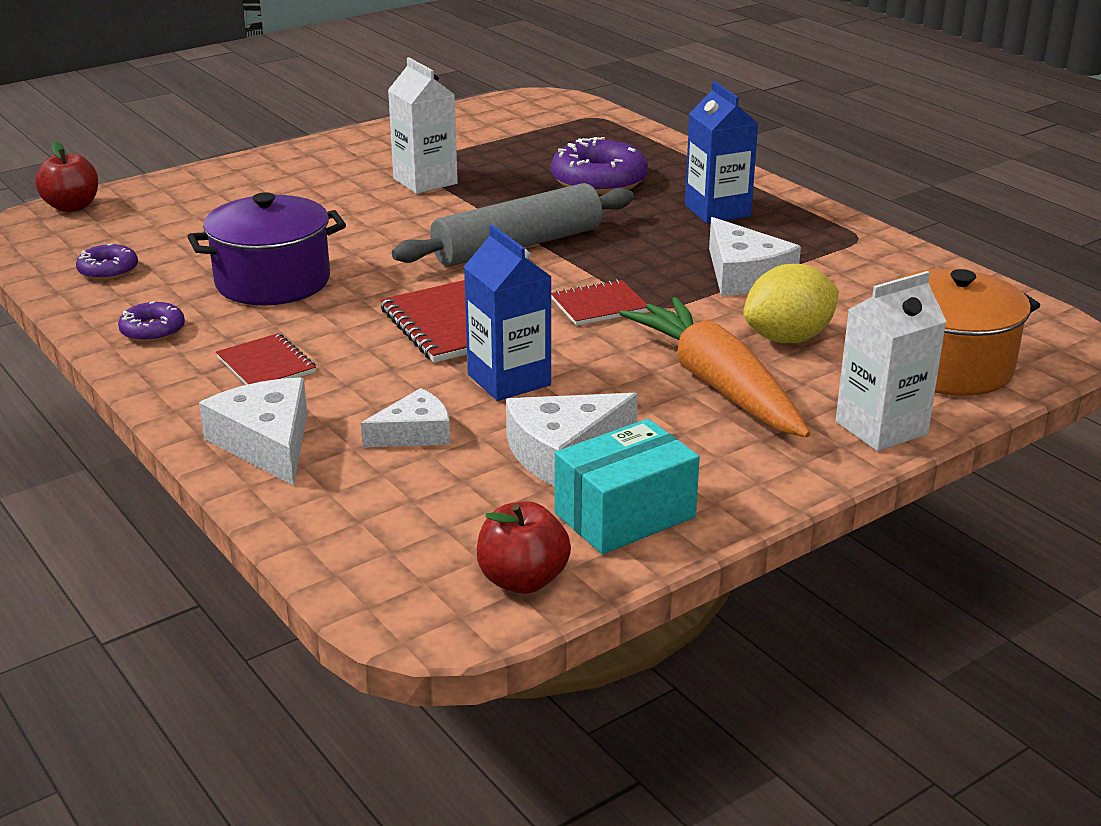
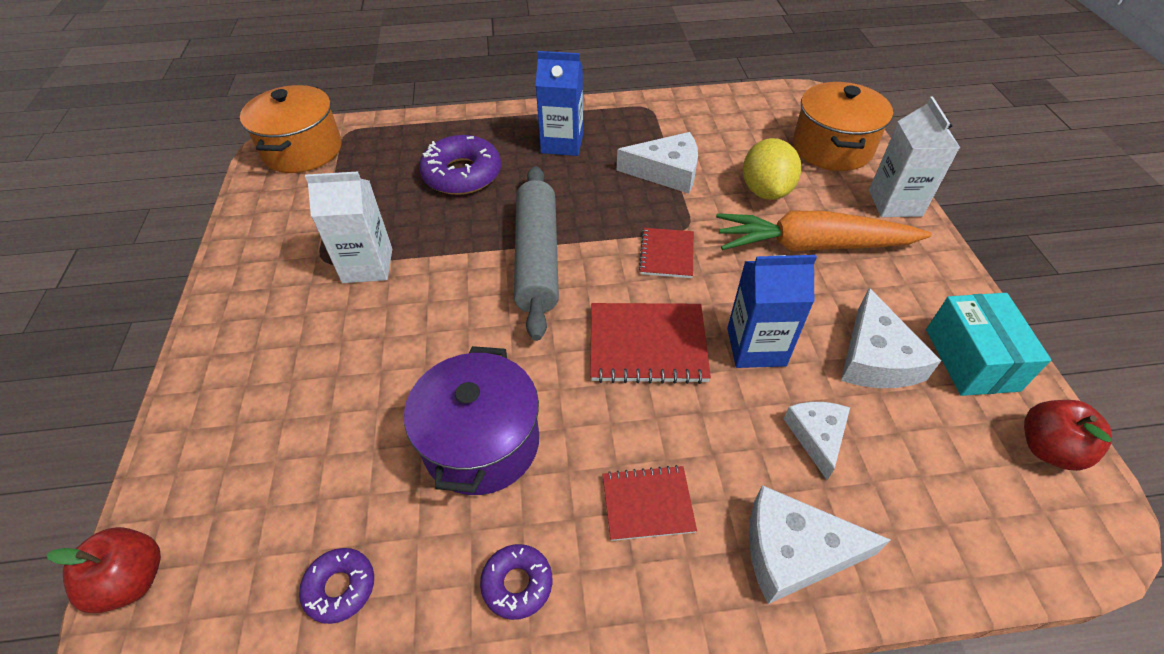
camera: 60 degrees left, 20 degrees up
(543, 110) = (303, 150): none -> orange pot

